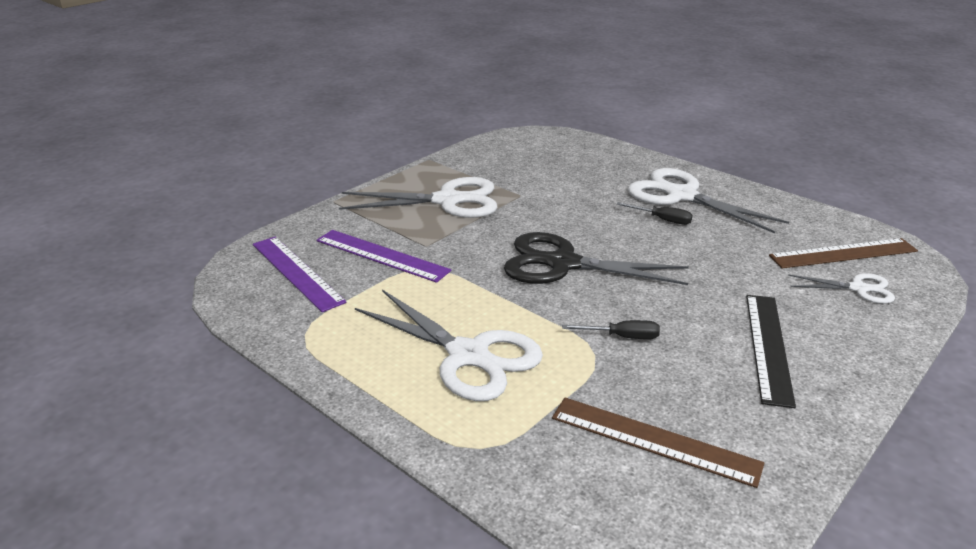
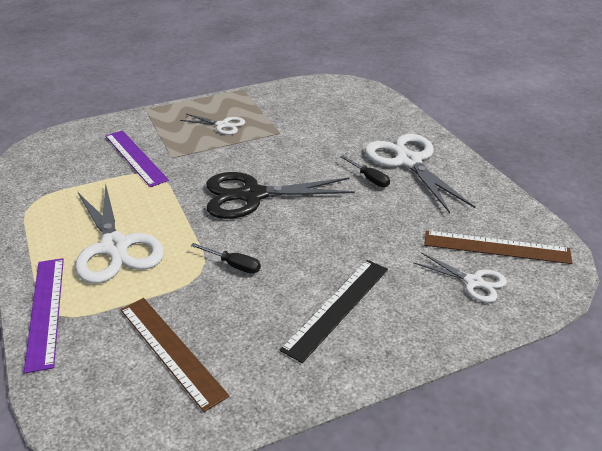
camera: 25 degrees right, 5 degrees up
(297, 272) = (71, 156): purple ruler -> purple ruler (45, 311)
(448, 200) = (222, 125): white scissors -> white scissors, size x0.52
(562, 264) = (252, 196): black scissors -> black scissors turned 45 degrees counterclockwise

